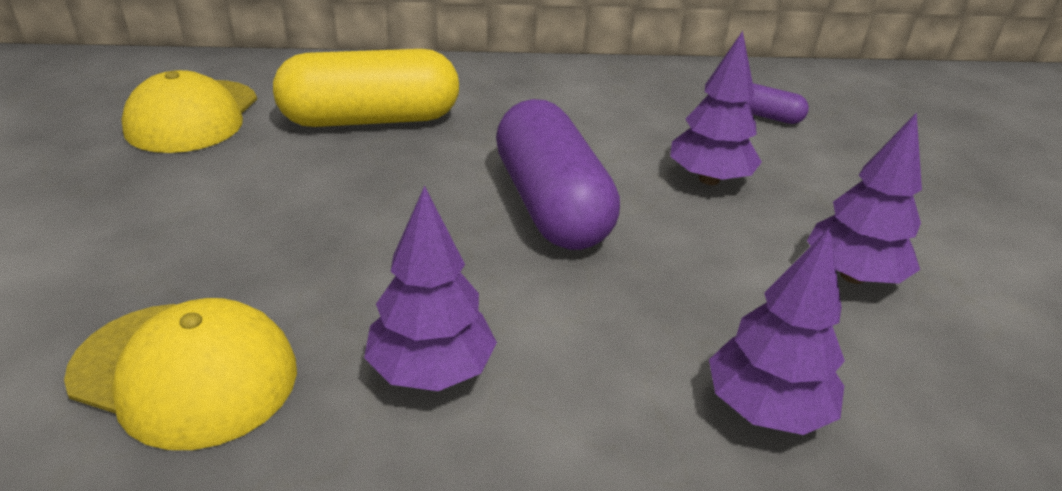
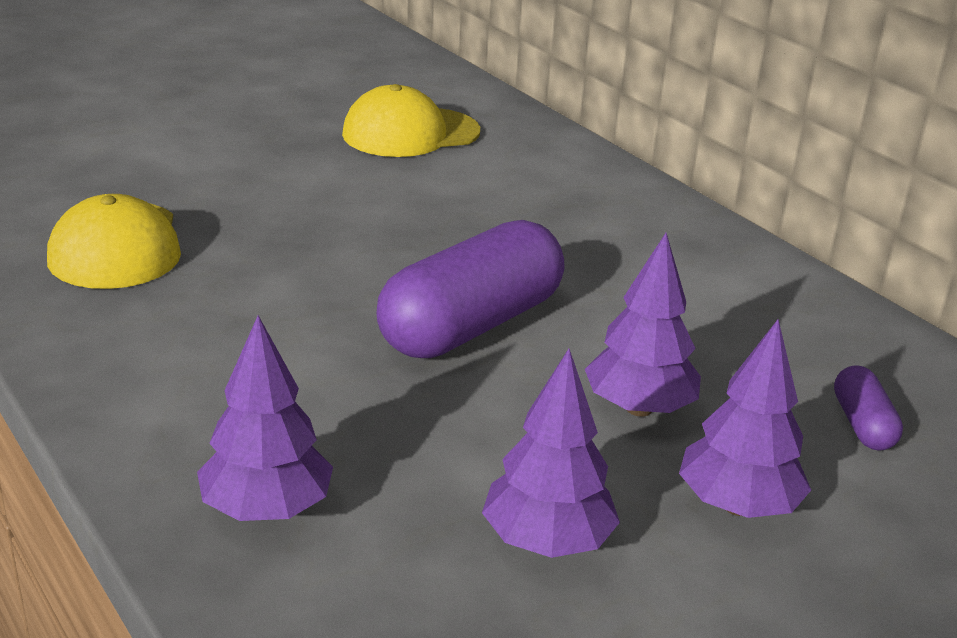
camera: 60 degrees right, 5 degrees down
(370, 120) = (504, 200): yellow capsule -> none
(431, 370) = (188, 333): purple tree -> purple tree (737, 506)

